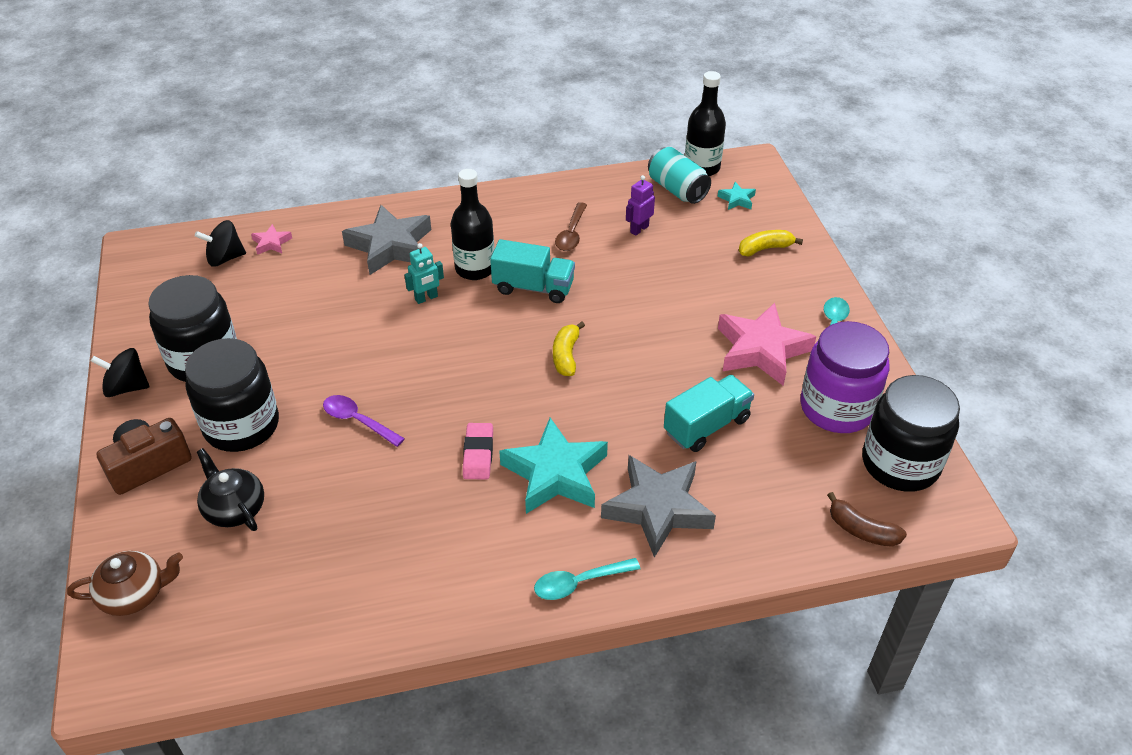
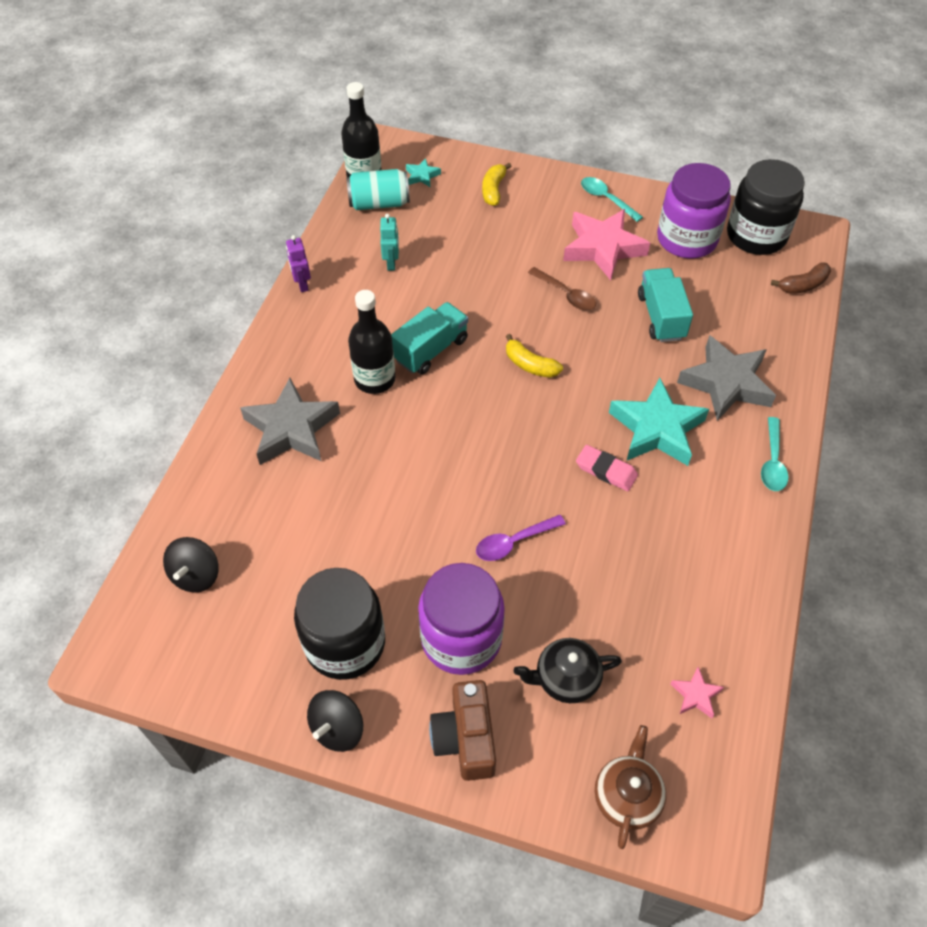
camera: 60 degrees left, 10 degrees up
(241, 425) = (461, 638): black jar -> purple jar
(271, 243) = (205, 525): pink star -> pink star (695, 695)
(426, 298) = (388, 430): turquoise robot -> turquoise robot (391, 263)
(571, 234) = (380, 294): brown spoon -> brown spoon (566, 294)
(639, 229) = (410, 250): purple robot -> purple robot (302, 284)

